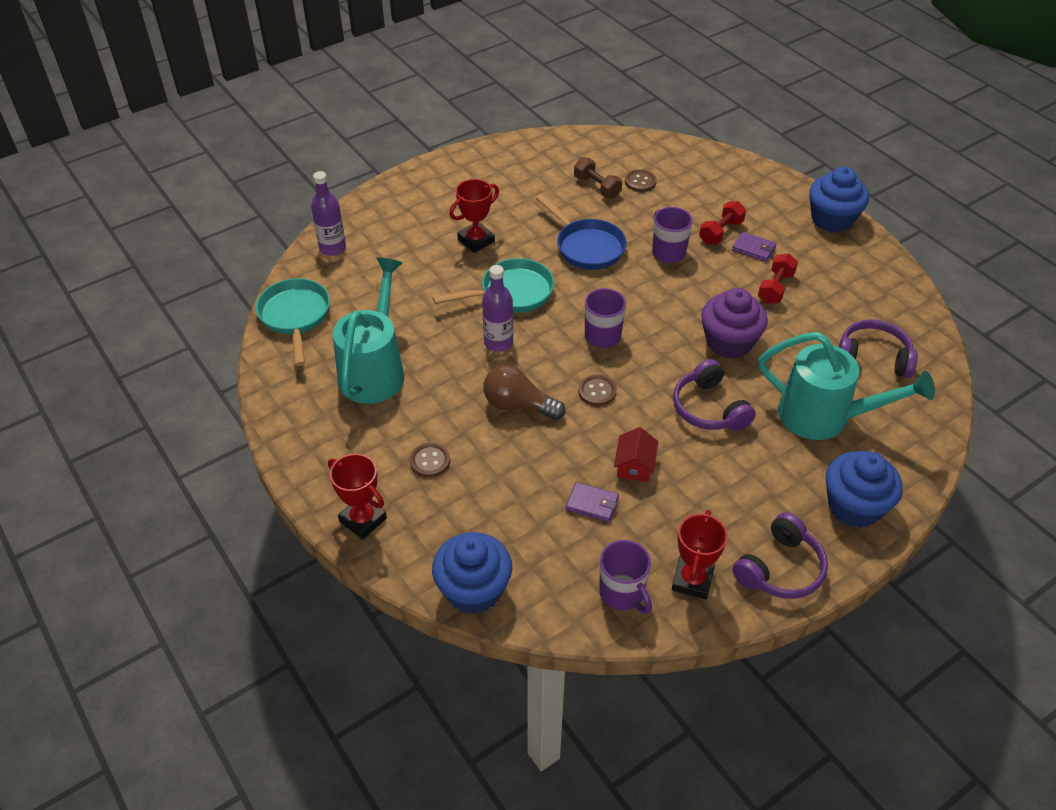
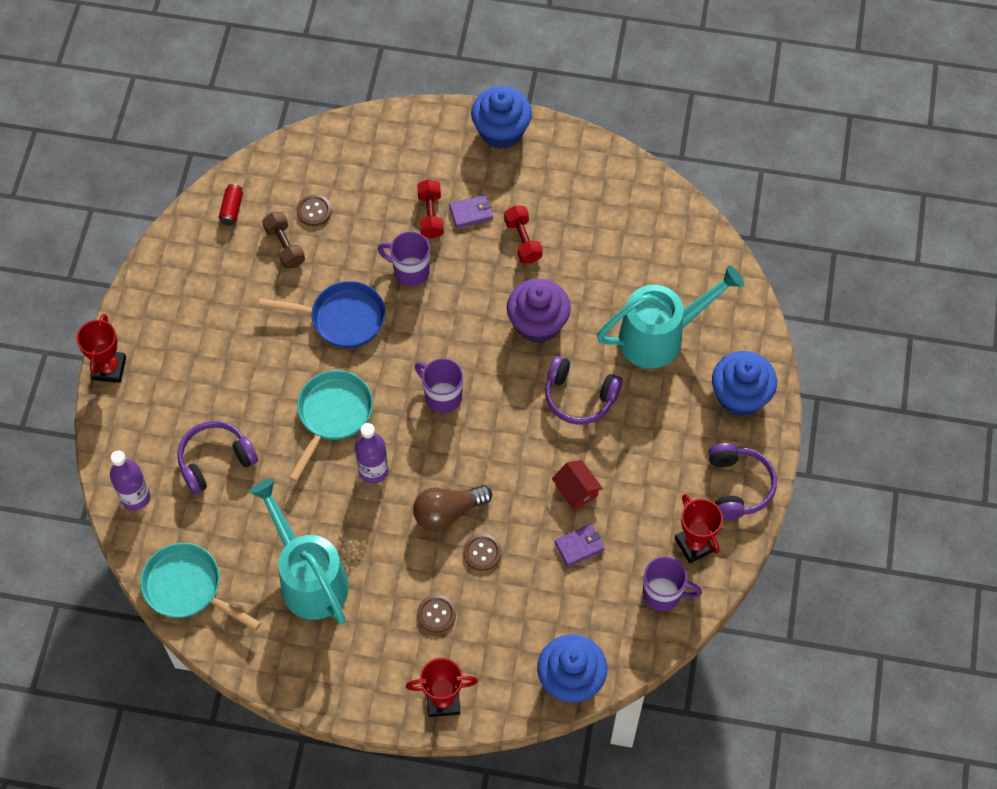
camera: 45 degrees left, 15 degrees up
(476, 240) = (247, 387): red trophy -> red trophy (109, 368)
(587, 149) = (232, 209): none -> red can
(597, 187) = (285, 246): brown dumbbell -> brown dumbbell turned 60 degrees clockwise
(597, 391) = (490, 451): brown button -> brown button (482, 553)
(873, 358) = (647, 252): purple headphones -> purple headphones (215, 460)

